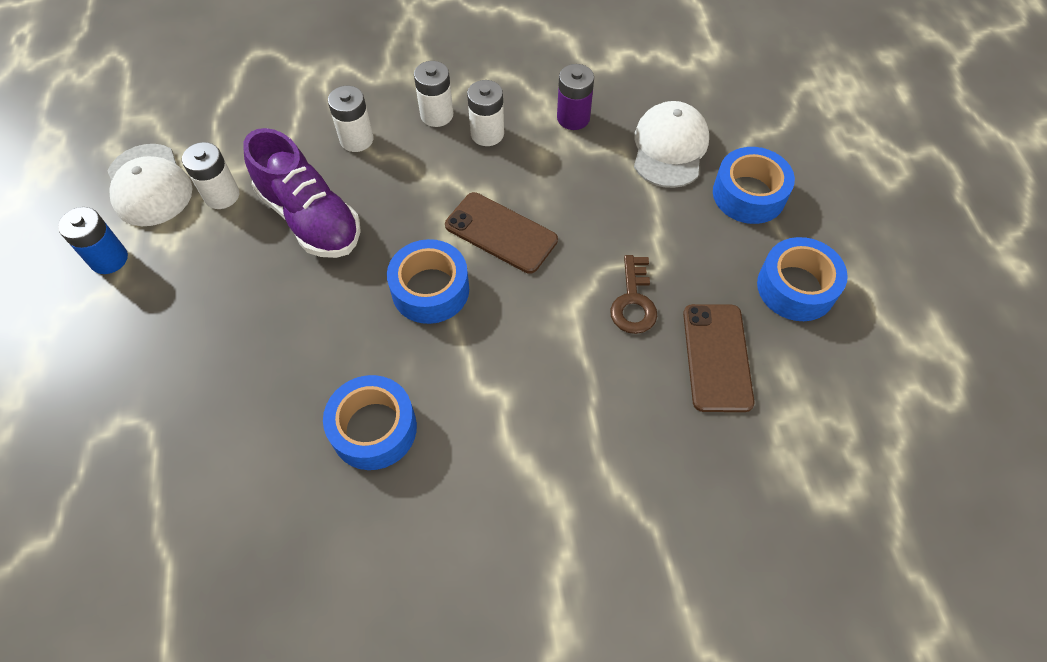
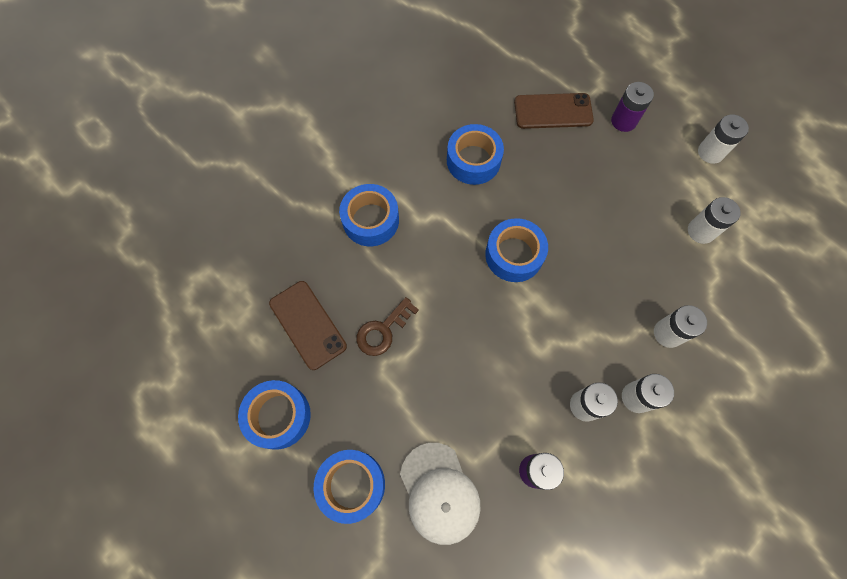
camera: 145 degrees right, 10 degrees up
(109, 259) = (710, 152): blue battery -> white battery
(148, 356) = (623, 121): none -> purple battery
(149, 185) = (750, 208): white cap -> none
(310, 218) = (632, 253): purple shoe -> none
(501, 233) = (505, 324): brown phone -> brown phone (553, 111)
(564, 434) = (370, 220): none -> blue tape
(633, 301) = (383, 330): brown key -> brown key turned 105 degrees counterclockwise

